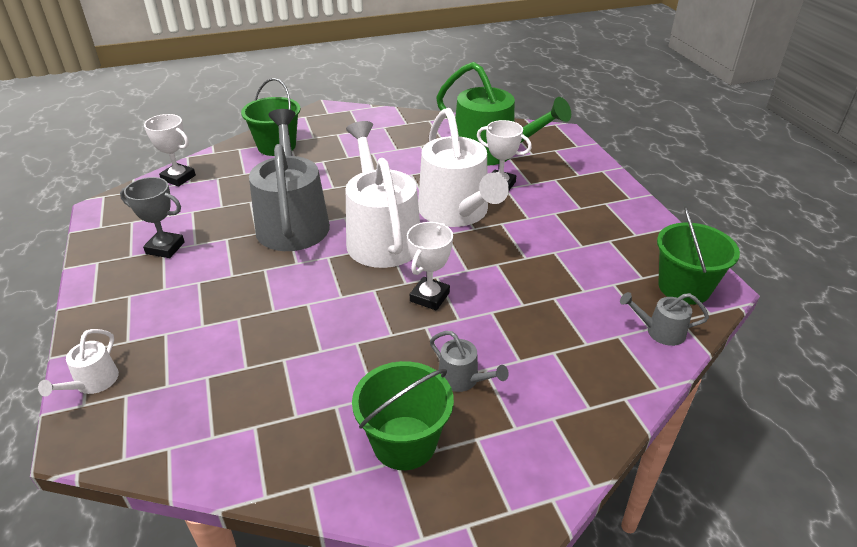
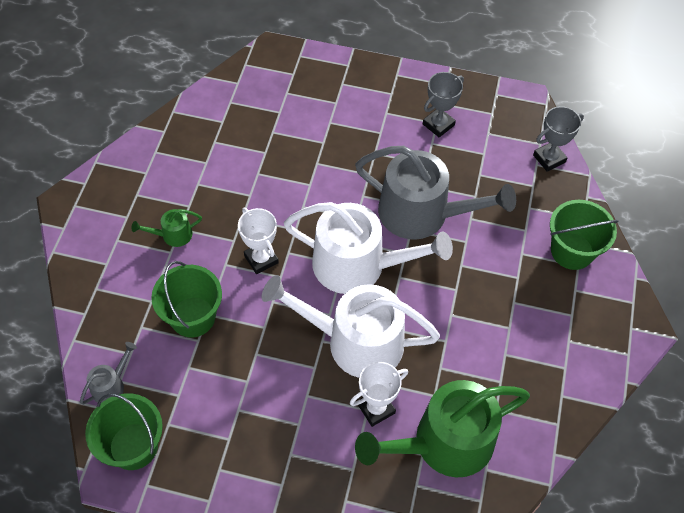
camera: 120 degrees right, 20 degrees up
(93, 382) = (315, 62): white watering can -> none
(178, 178) = (549, 158): white trophy -> grey trophy
(404, 442) = (154, 182): green bucket -> green bucket (193, 317)
(462, 379) = (173, 235): grey watering can -> green watering can

